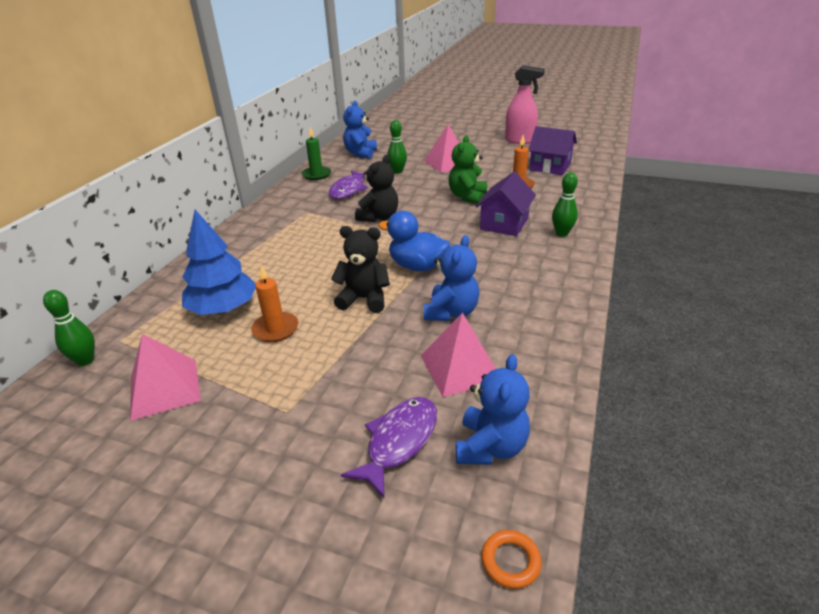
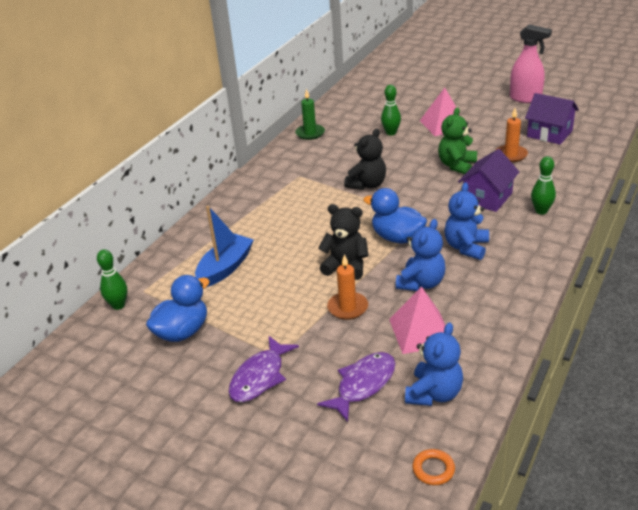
camera: 10 degrees right, 0 degrees up
(164, 388) = (182, 332): pink pyramid -> blue duck
(223, 309) = (225, 268): blue tree -> blue boat
(275, 329) = (269, 289): orange candle -> orange candle (347, 308)
(349, 190) = (340, 152): purple fish -> purple fish (260, 377)
(361, 153) = (356, 109): blue teddy bear -> blue teddy bear (466, 247)

